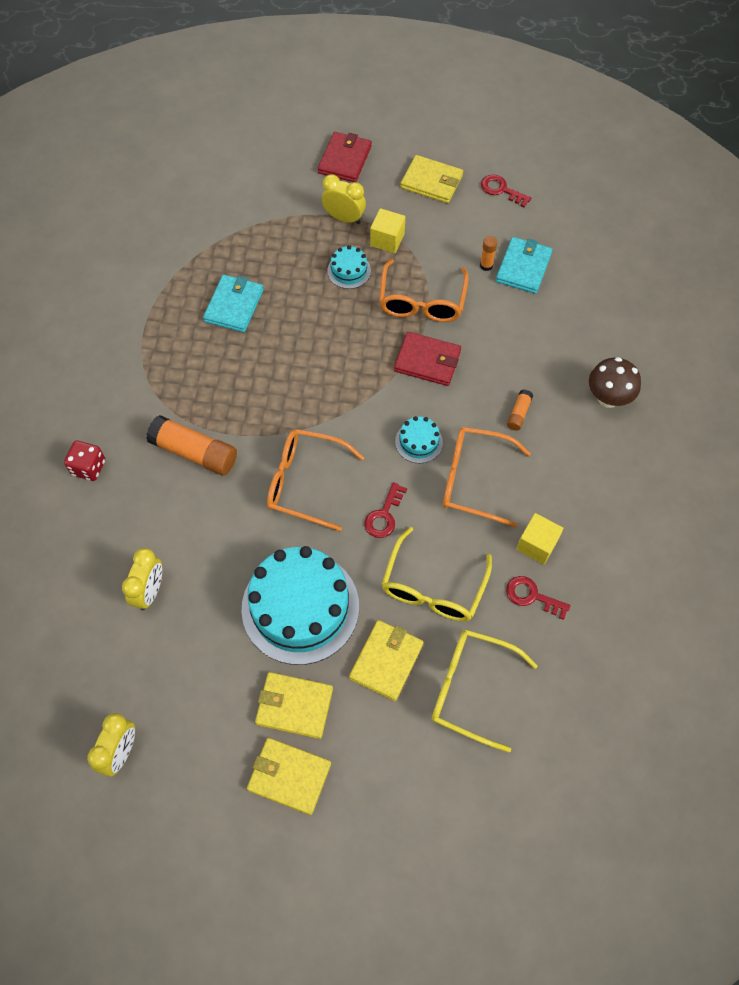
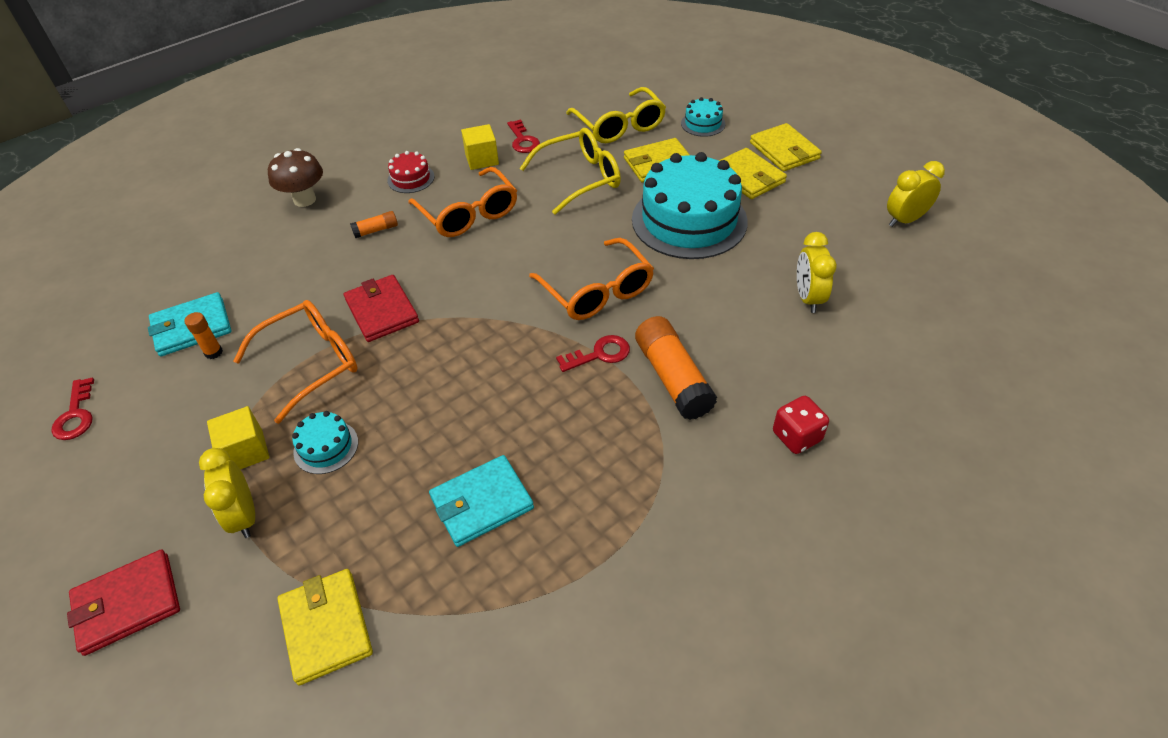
camera: 135 degrees left, 15 degrees down
(150, 591) = (808, 298): yellow clock -> yellow clock turned 60 degrees counterclockwise
(384, 515) = (562, 233): red key -> red key (600, 354)
(419, 442) = (473, 260): turquoise cake -> turquoise cake (703, 123)
(431, 182) = (107, 483): yellow wallet -> yellow wallet (326, 627)
(563, 479) = (411, 178): none -> red cake

